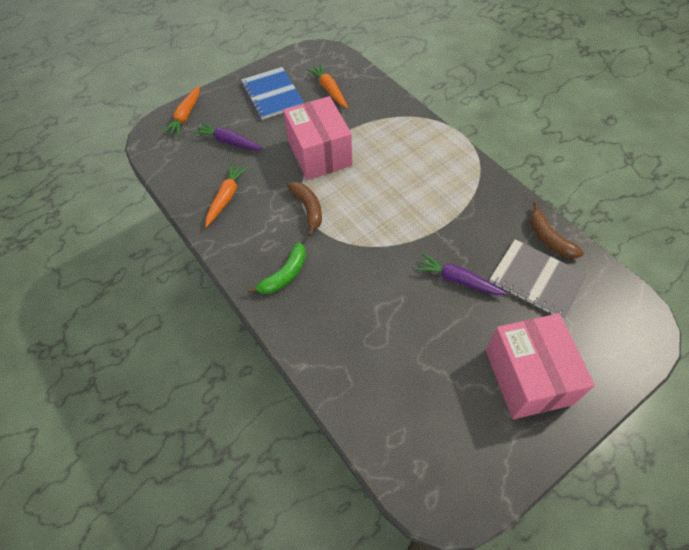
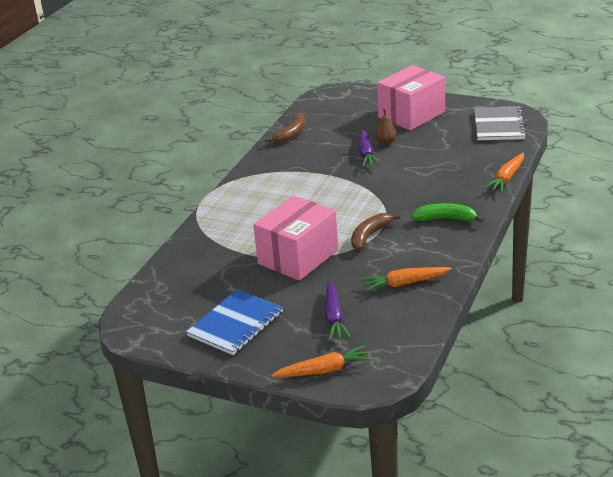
camera: 120 degrees left, 25 degrees down
(329, 90) = (198, 289): orange carrot -> orange carrot (506, 178)
(471, 311) = (386, 142): none -> brown pear
(537, 280) = (333, 129): grey notebook -> grey notebook (498, 125)

